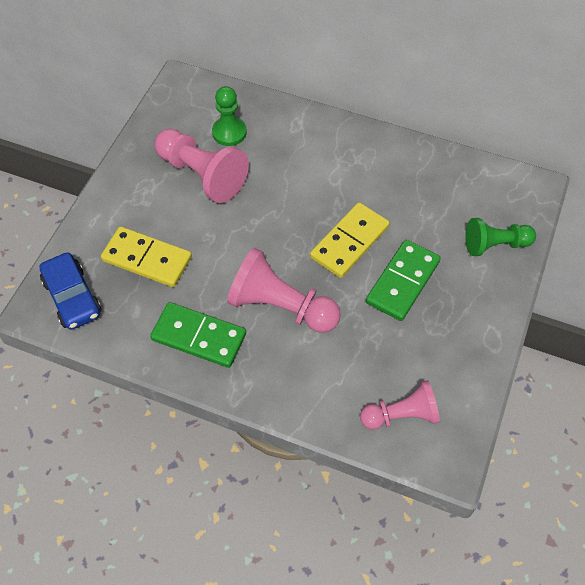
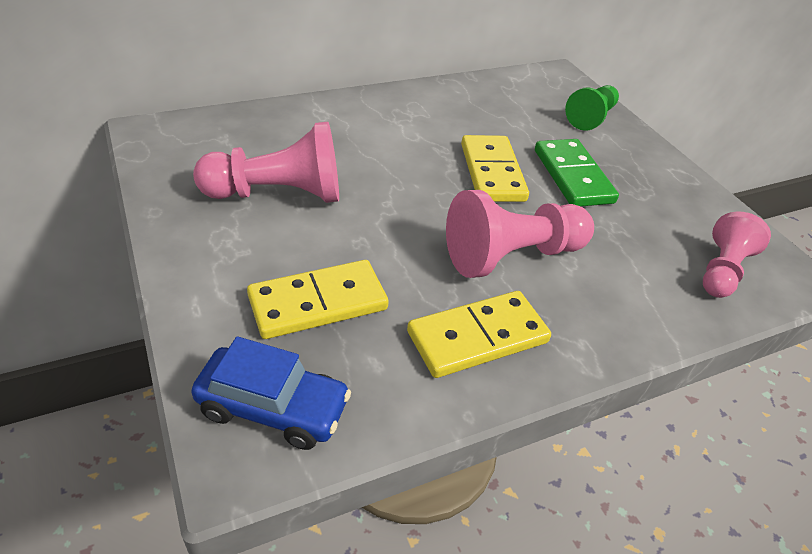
camera: 50 degrees left, 15 degrees down
(199, 336) = (477, 337): green domino -> yellow domino
(229, 132) = (261, 147): green pawn -> none

